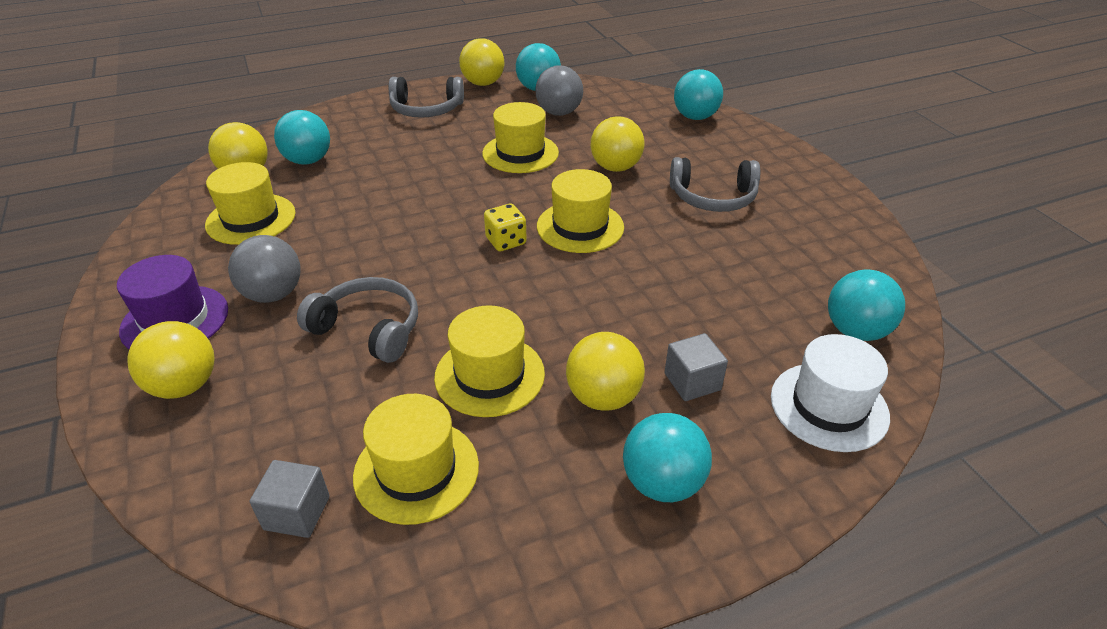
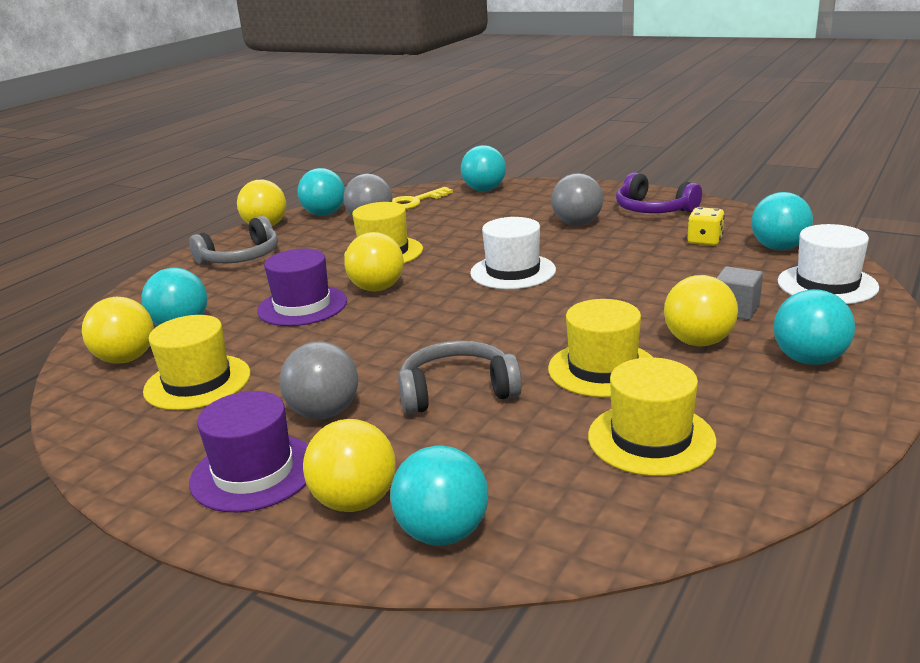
camera: 35 degrees left, 15 degrees down
(186, 451) = (443, 533): none -> turquoise ball
(297, 513) = (611, 508): grey cube -> none
(396, 181) = (302, 306): none -> purple hat
(506, 241) = (471, 300): yellow dice -> yellow dice (704, 241)
(580, 227) = (513, 271): yellow hat -> white hat
(615, 167) = (477, 233): yellow ball -> yellow ball (377, 288)
(621, 106) = (415, 202): none -> yellow key
(713, 197) = (577, 223): grey headphones -> grey ball
(808, 215) = (653, 209): none -> purple headphones

